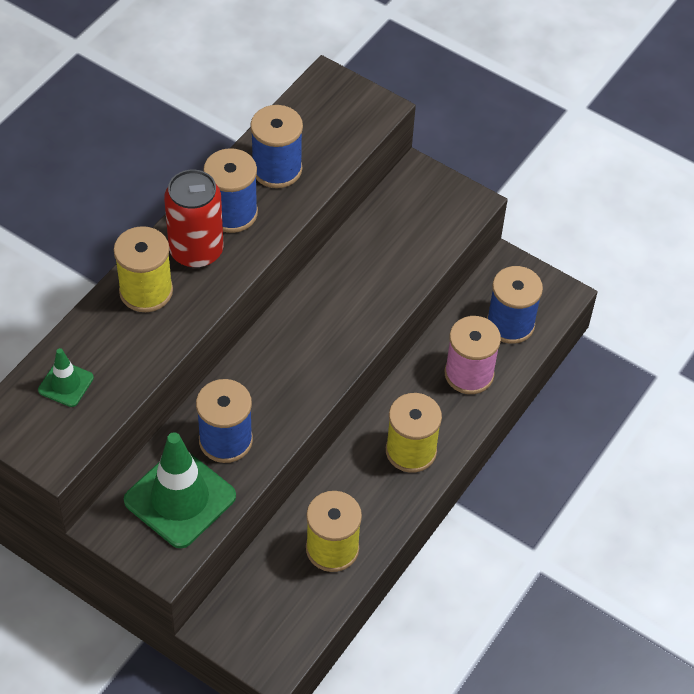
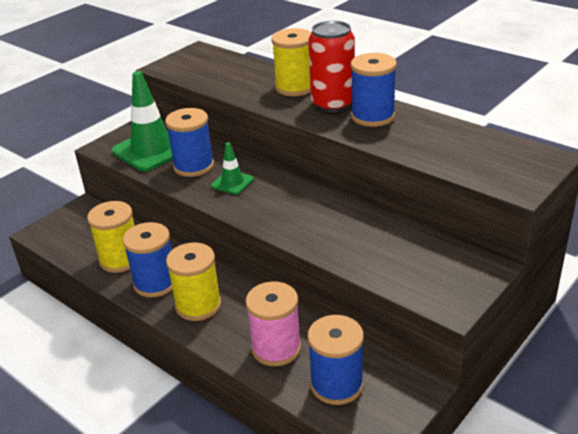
camera: 100 degrees right, 20 degrees down
(66, 384) = (220, 66): green traffic cone -> green traffic cone (232, 182)
(276, 169) = (425, 134): blue spool -> blue spool (155, 283)

